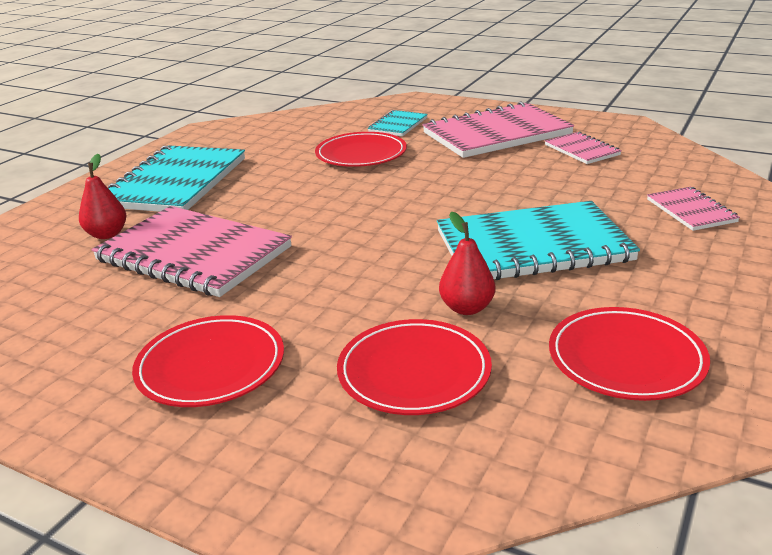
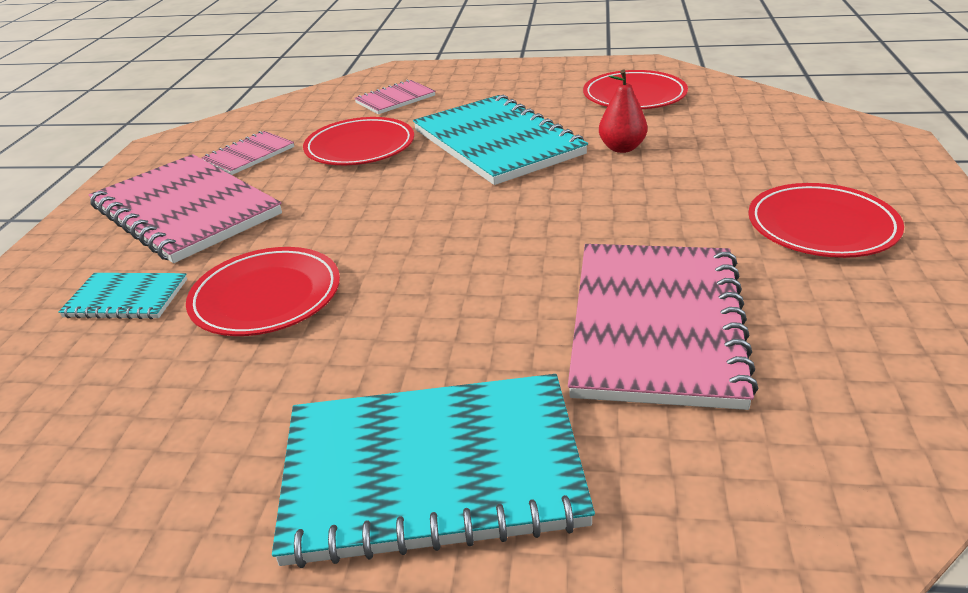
camera: 110 degrees left, 5 degrees up
(107, 234) = (672, 449): red pear -> none
(414, 372) = (723, 148): red plate -> red plate (360, 147)

